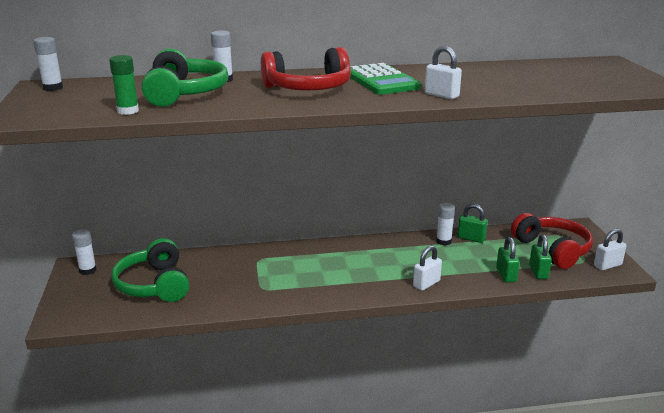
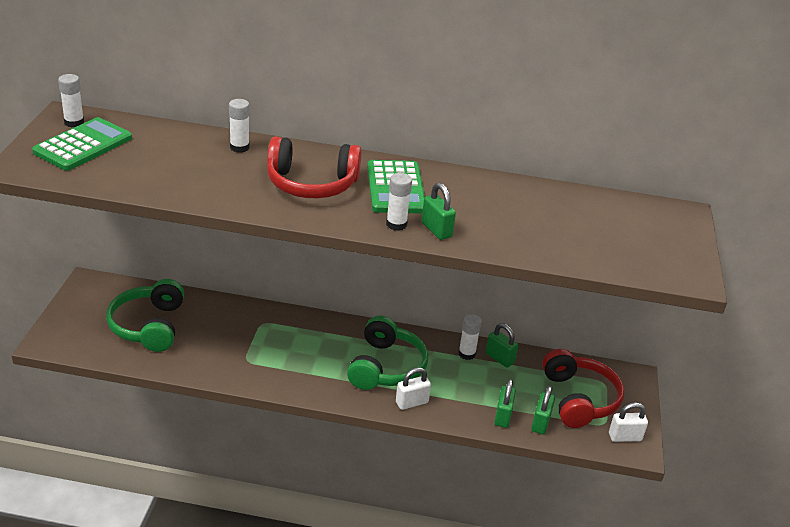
camera: 15 degrees right, 10 degrees up
(73, 98) = (83, 145): none -> green calculator
(87, 270) = (96, 290): white glue stick -> white glue stick (396, 224)
(128, 111) = (119, 179): green glue stick -> none
(184, 93) = (187, 162): green headphones -> green headphones (386, 367)
(441, 95) = (436, 230): white padlock -> green padlock

